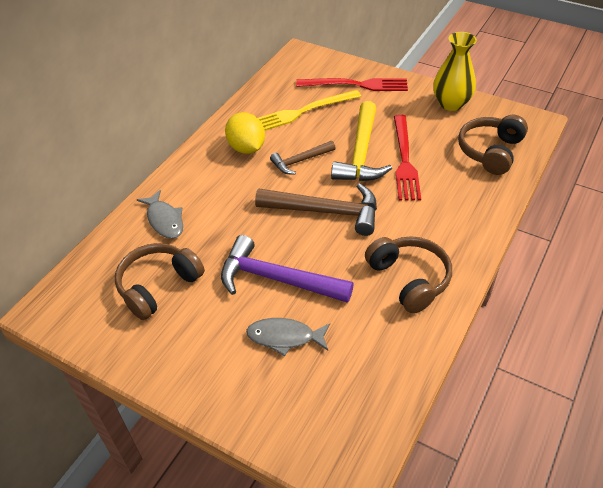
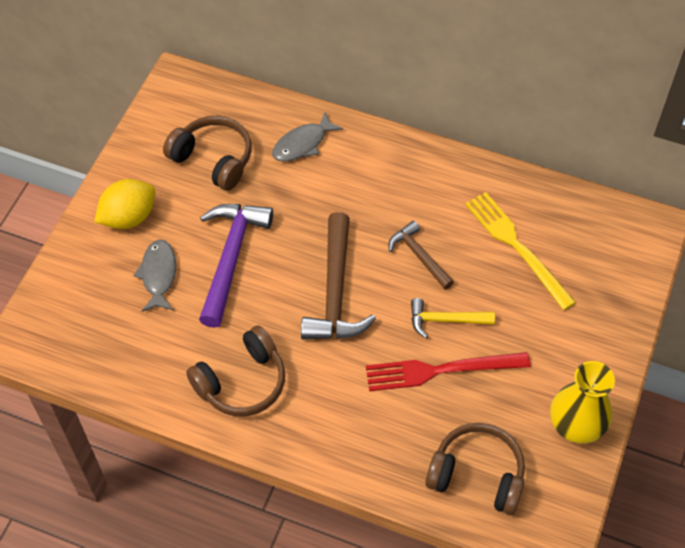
camera: 80 degrees right, 10 degrees up
(246, 148) = (433, 197): yellow lemon -> yellow lemon (129, 217)
(356, 85) = (592, 303): red fork -> none
(361, 153) = (445, 320): yellow hammer -> yellow hammer, size x0.58

